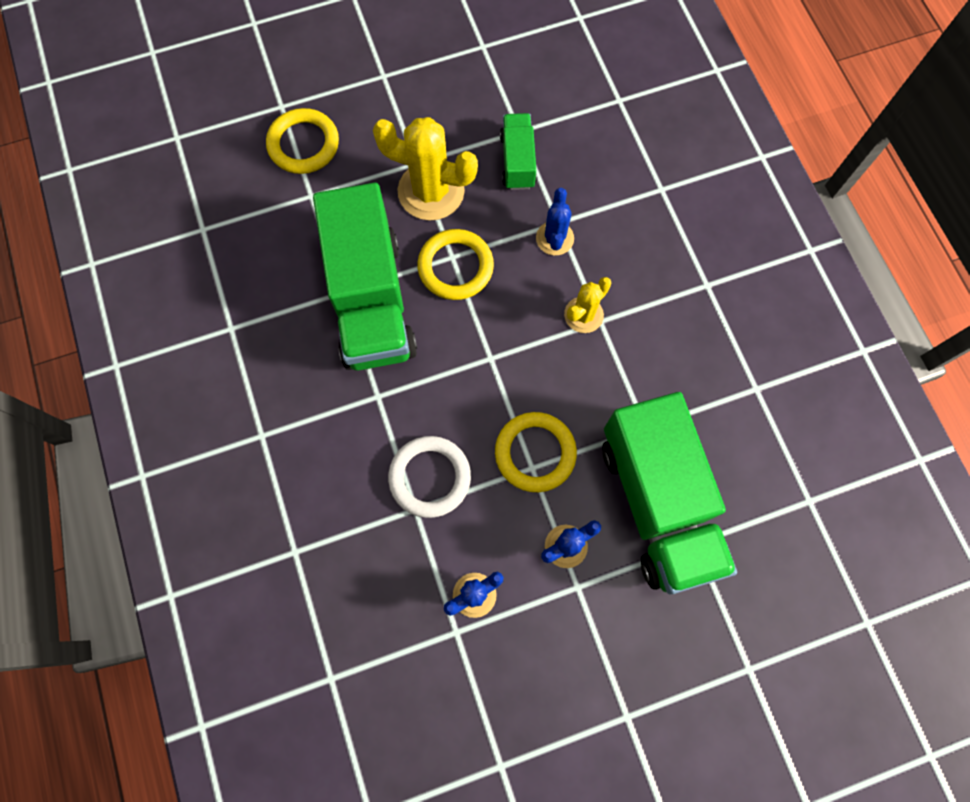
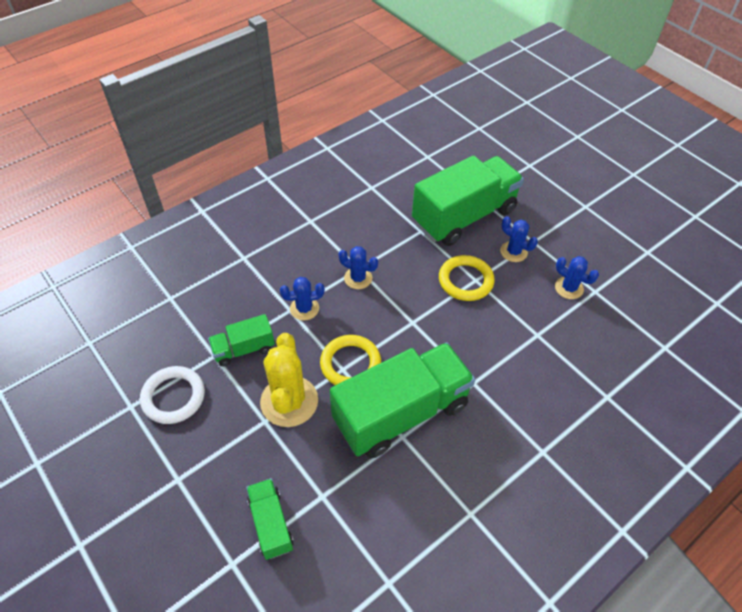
camera: 110 degrees left, 20 degrees down
(303, 144) = (271, 523): yellow ring -> green truck
(430, 477) = (512, 332): white ring -> white ring (173, 397)
(583, 315) = (358, 278): yellow cactus -> blue cactus

